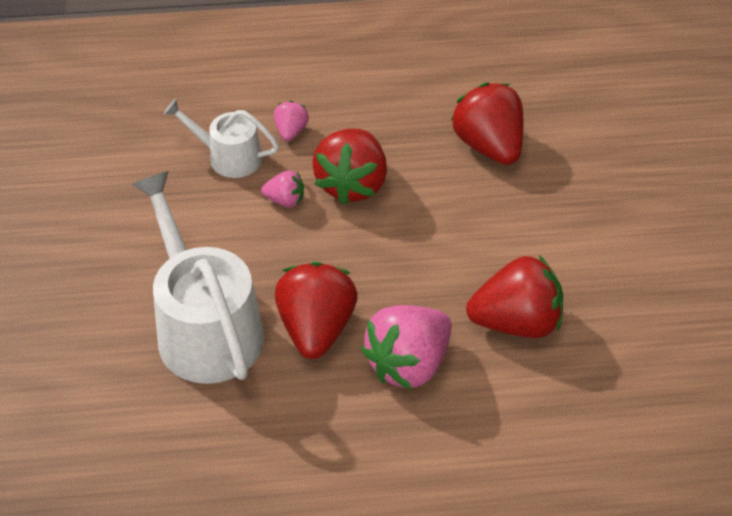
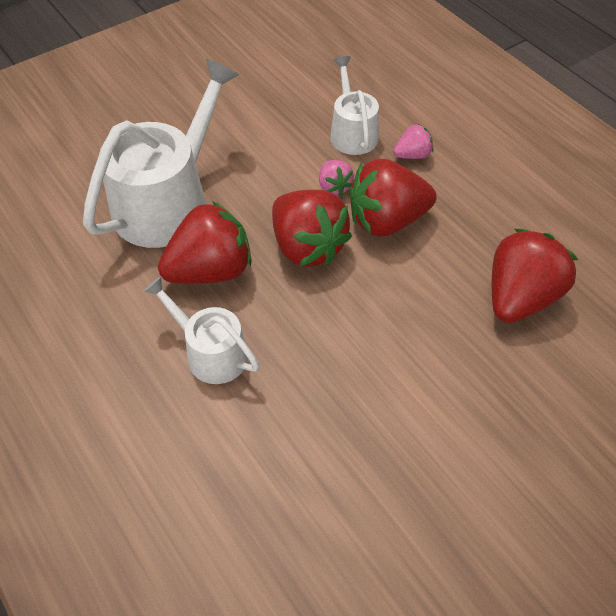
camera: 60 degrees right, 5 degrees up
(408, 364) = (211, 352): pink strawberry -> white watering can
(516, 322) = (313, 417): red strawberry -> red strawberry (307, 247)

